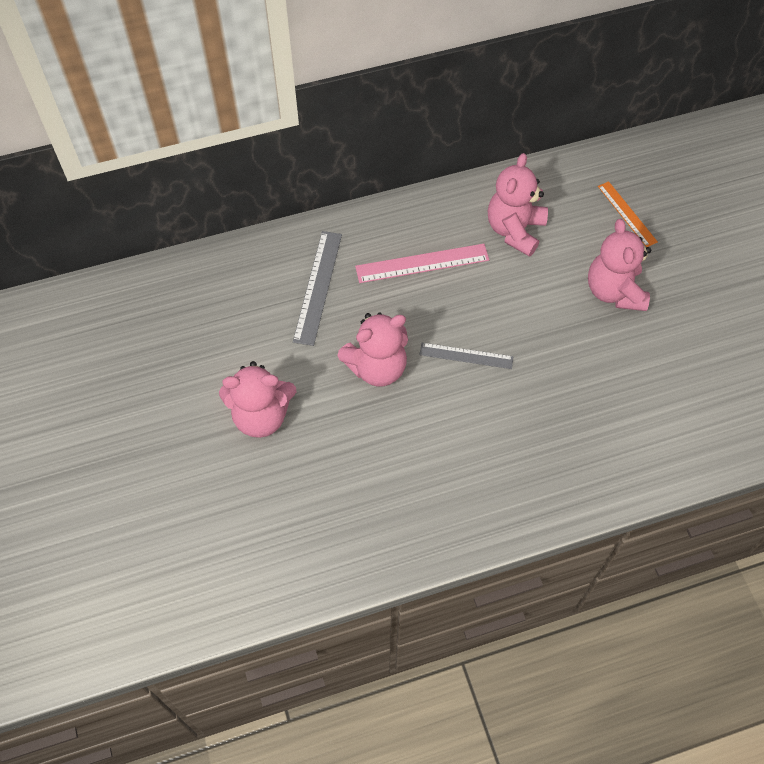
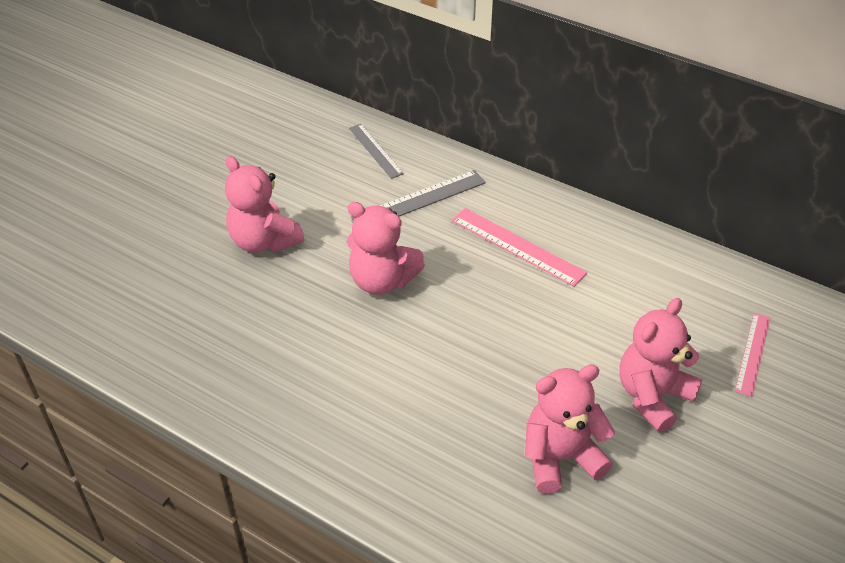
camera: 50 degrees right, 15 degrees down
(466, 356) = (458, 331): grey ruler -> grey ruler (375, 150)
(515, 230) = (627, 285): pink teddy bear -> pink teddy bear (560, 458)
(627, 214) = (752, 353): orange ruler -> pink ruler

